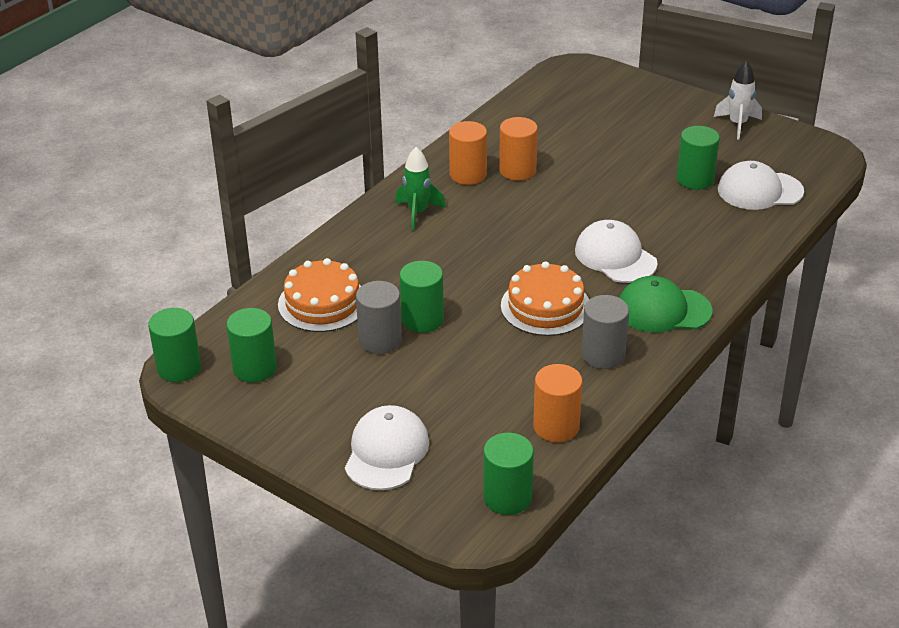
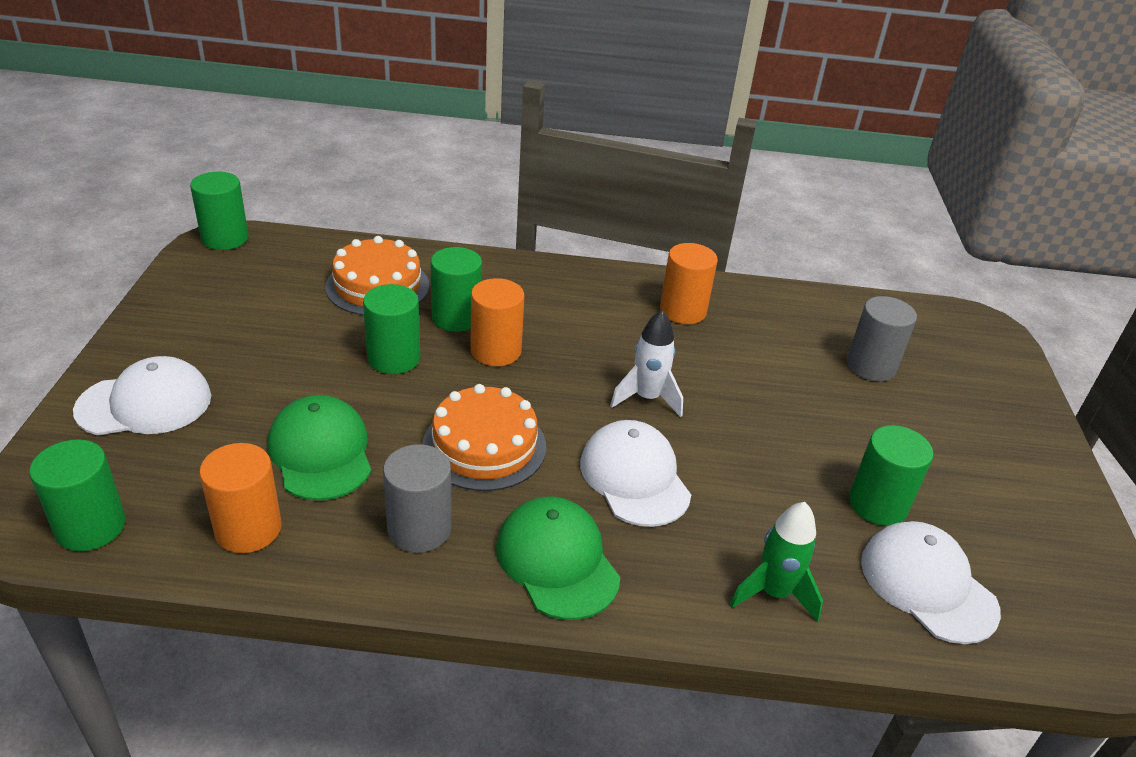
camera: 55 degrees right, 0 degrees up
(255, 368) = (247, 278): green cylinder -> green cylinder (456, 317)
(380, 340) = (338, 341): grey cylinder -> grey cylinder (871, 366)
(418, 213) = (580, 298): green rocket -> green rocket (773, 593)
(502, 378) = (321, 452): none -> green cap
(517, 170) = (729, 343): orange cylinder -> orange cylinder (496, 351)
(615, 257) = (634, 477): white cap -> white cap turned 45 degrees counterclockwise
(737, 125) = (1055, 511): white rocket -> white rocket (647, 398)

